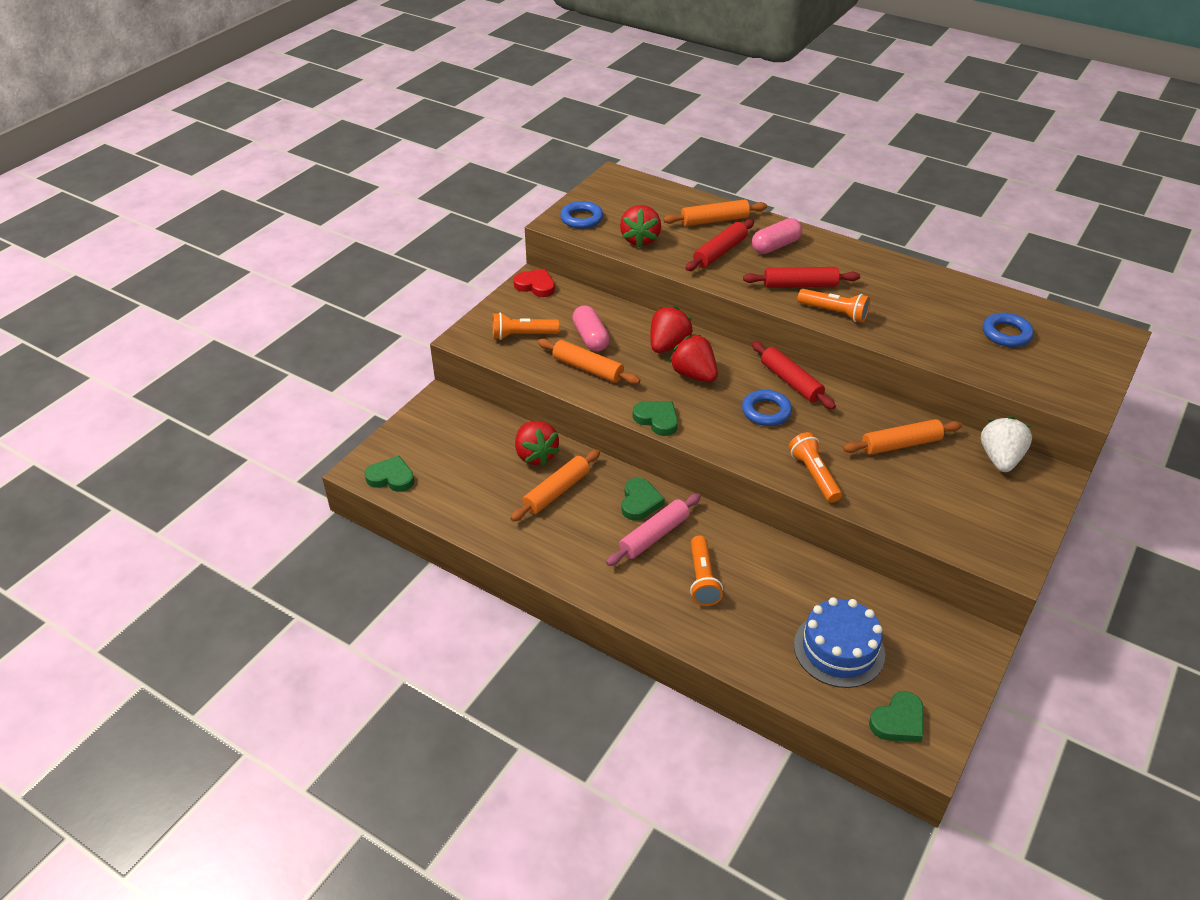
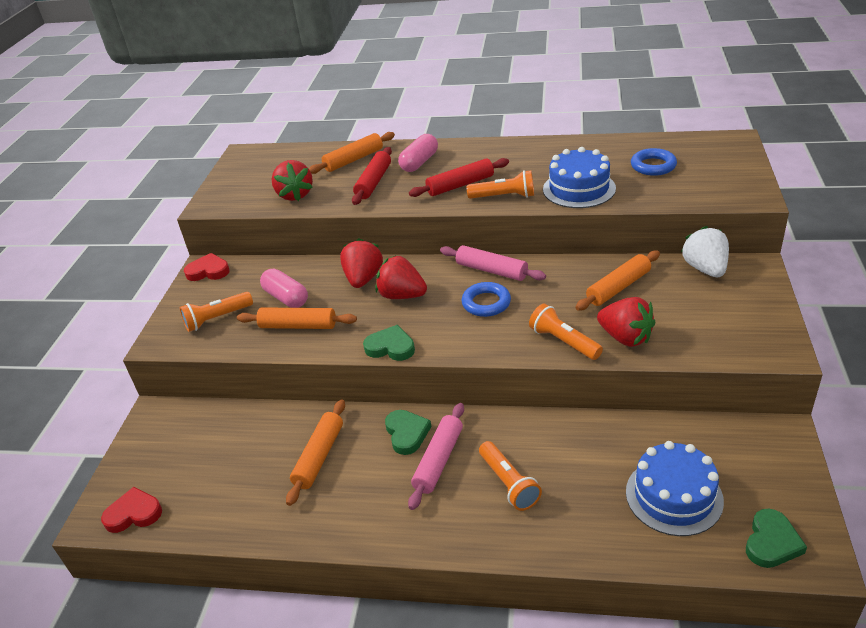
camera: 20 degrees left, 5 degrees down
(391, 477) = (134, 513): green heart -> red heart
(535, 455) = (280, 429): red strawberry -> red strawberry (625, 337)
(581, 219) = (230, 195): blue ring -> none
(791, 382) = (491, 270): red rolling pin -> pink rolling pin
(913, 331) = (579, 189): none -> blue cake

